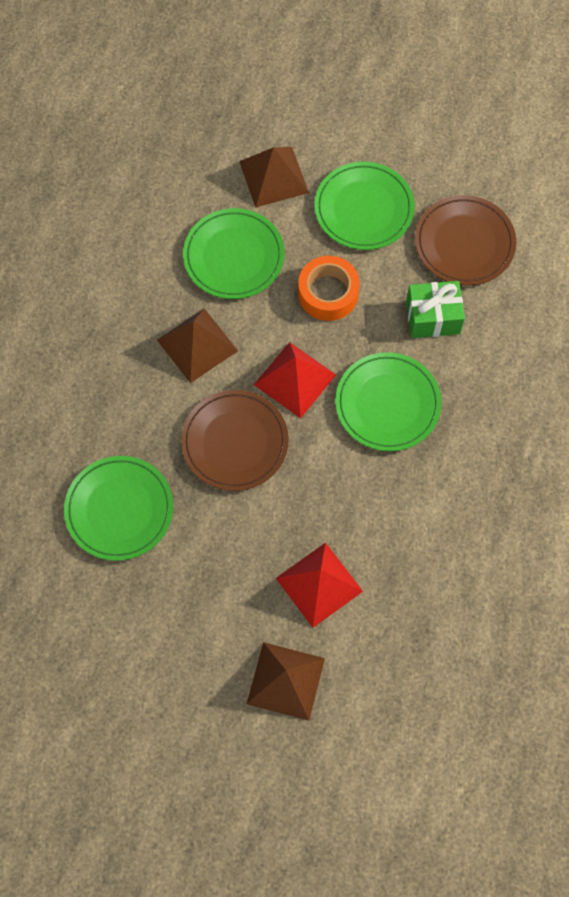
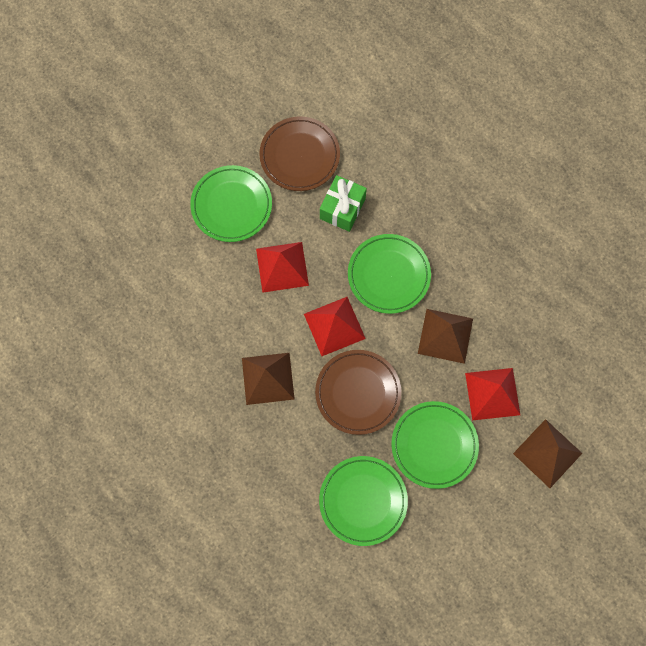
camera: 60 degrees left, 5 degrees up
(234, 256) = (213, 314): green plate -> green plate (434, 445)
(274, 177) = (166, 251): brown pyramid -> brown pyramid (445, 335)
(328, 293) = (282, 266): orange tape -> red pyramid

